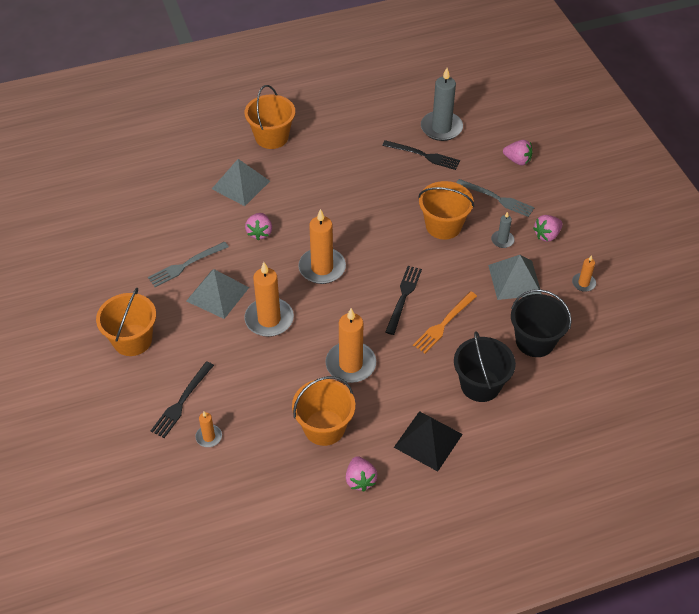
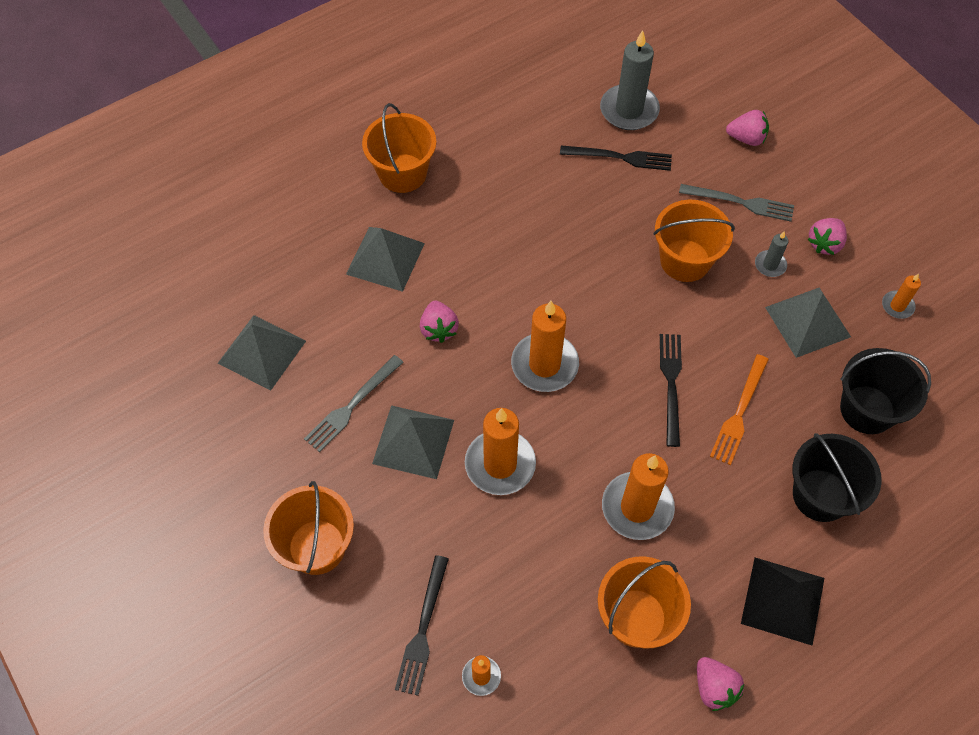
camera: 15 degrees left, 10 degrees up
(140, 222) = (262, 351): none -> grey pyramid

